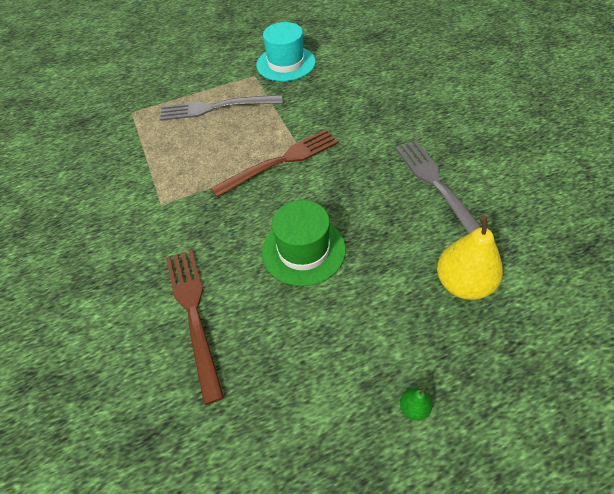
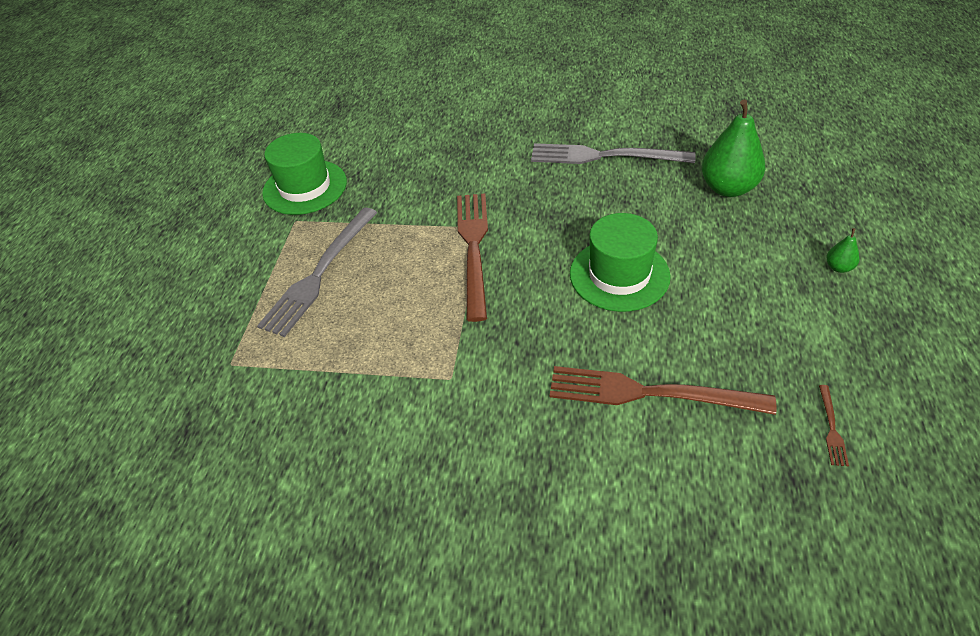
camera: 60 degrees left, 5 degrees down
(210, 453) = (831, 428): none -> brown fork
(286, 63) = (305, 187): turquoise hat -> green hat
(463, 284) = (728, 188): yellow pear -> green pear

